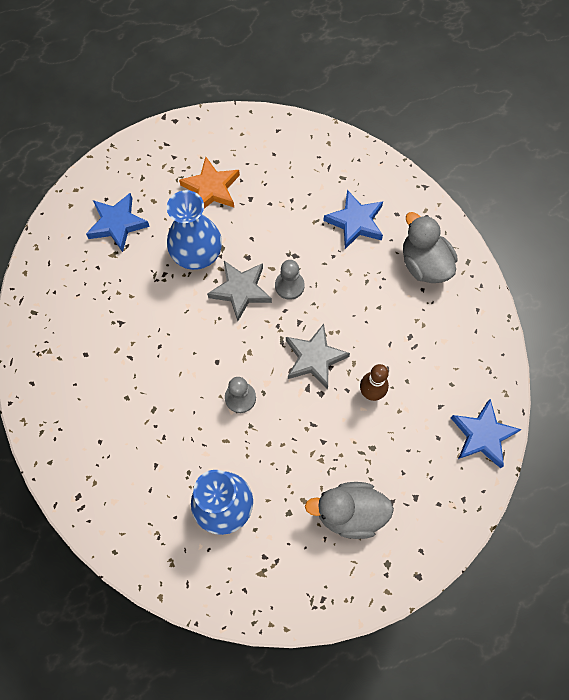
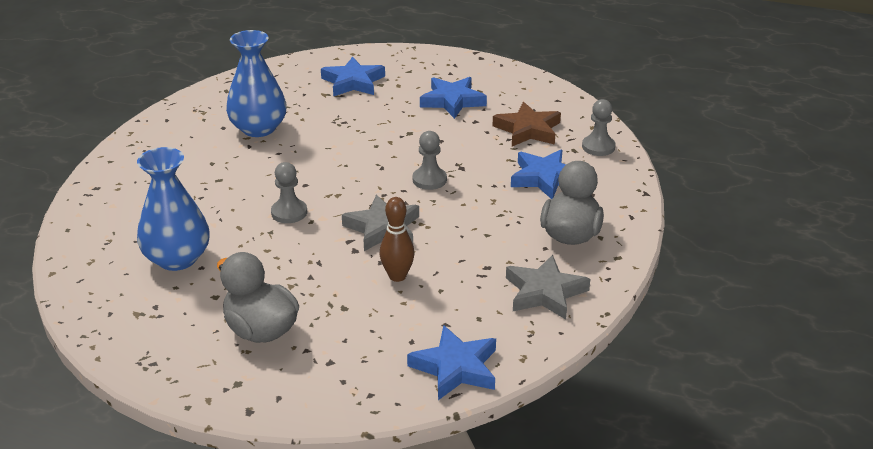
camera: 45 degrees right, 35 degrees down
(197, 253) = (386, 125): blue vase -> blue vase (258, 128)
(211, 188) = (452, 101): orange star -> blue star
(241, 290) = (386, 161): grey star -> grey star (545, 292)
(294, 180) = (528, 130): none -> brown star
(353, 162) = (598, 147): none -> grey pawn

